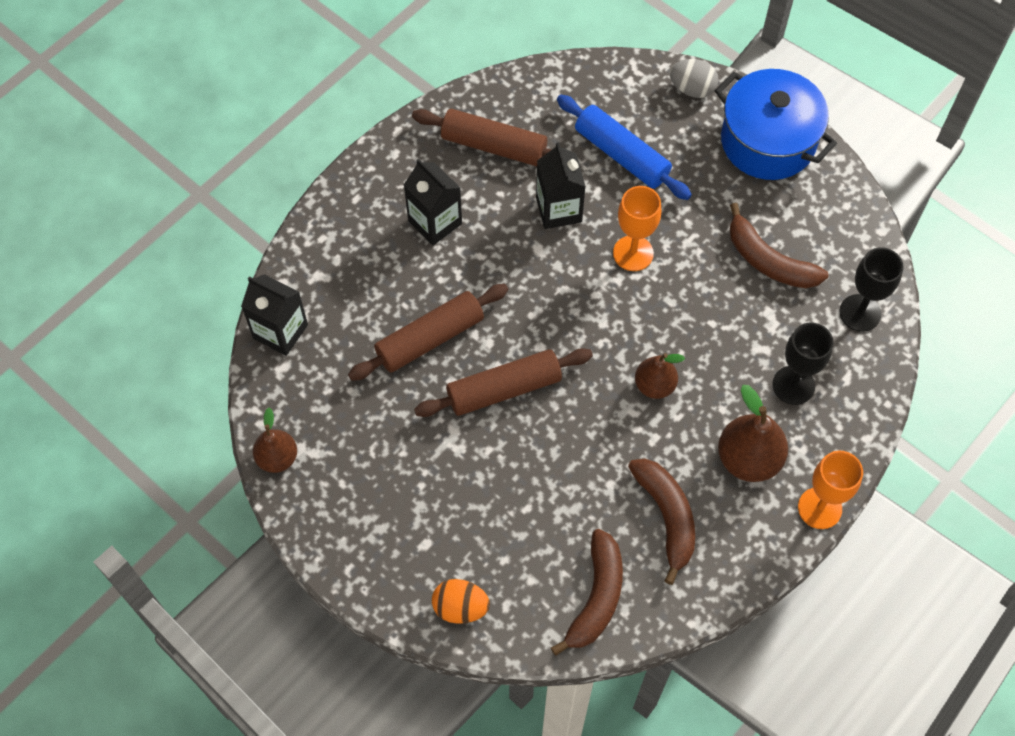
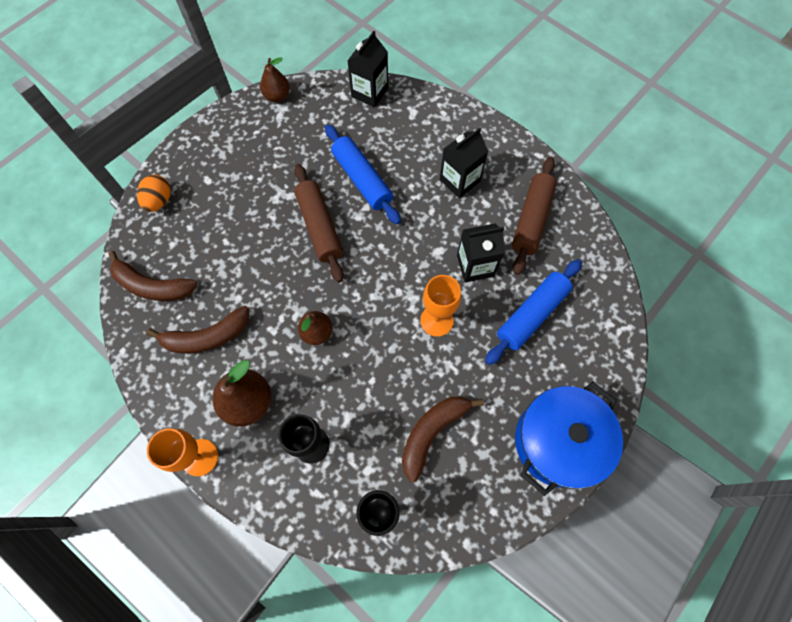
camera: 90 degrees right, 5 degrees up
(430, 339) = (362, 179): brown rolling pin -> blue rolling pin
(692, 89) = (607, 376): grey egg -> none

